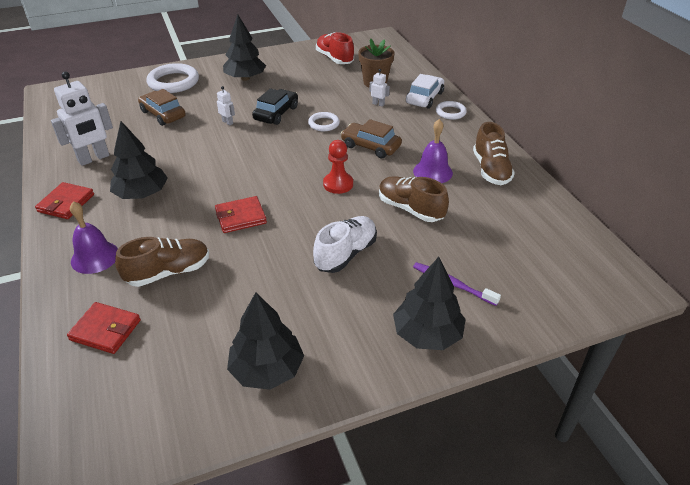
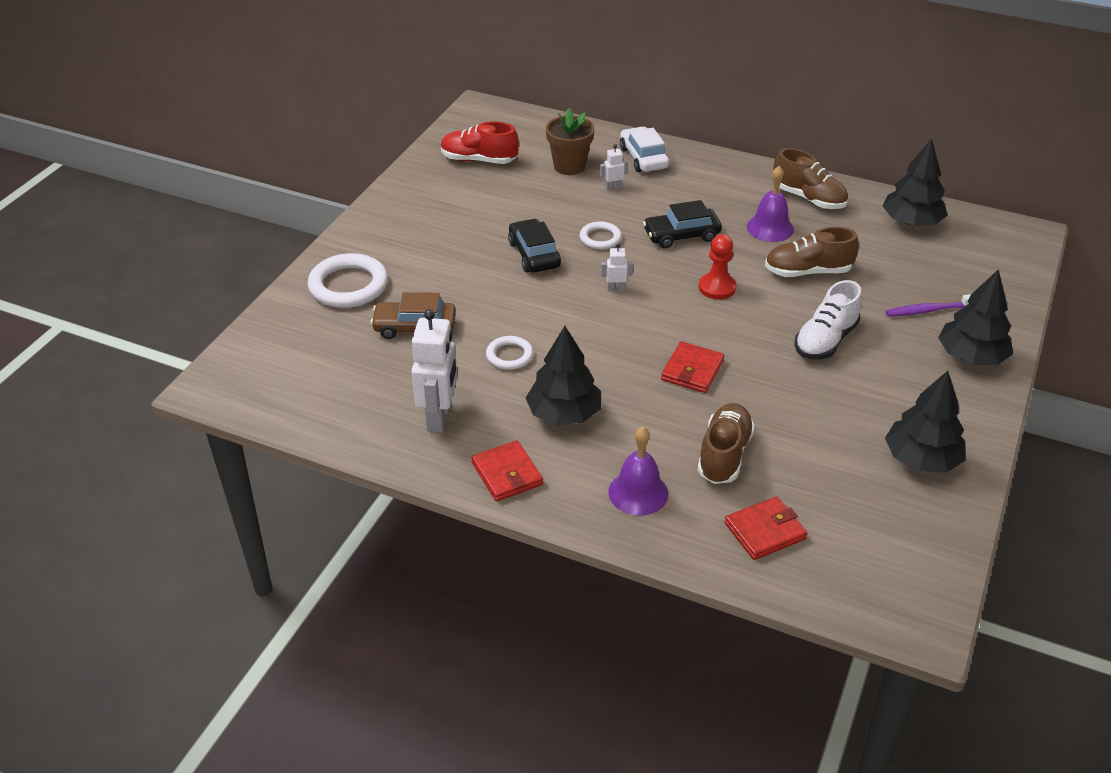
camera: 45 degrees left, 0 degrees up
(228, 122) = (503, 293): white robot -> white robot (616, 289)
(245, 78) = (424, 235): black tree -> black tree (911, 222)
(346, 254) = (825, 340): white shoe -> white shoe turned 135 degrees counterclockwise
(370, 146) = (681, 235): brown car -> black car
(450, 112) = (690, 161): white ring -> white ring (509, 355)

